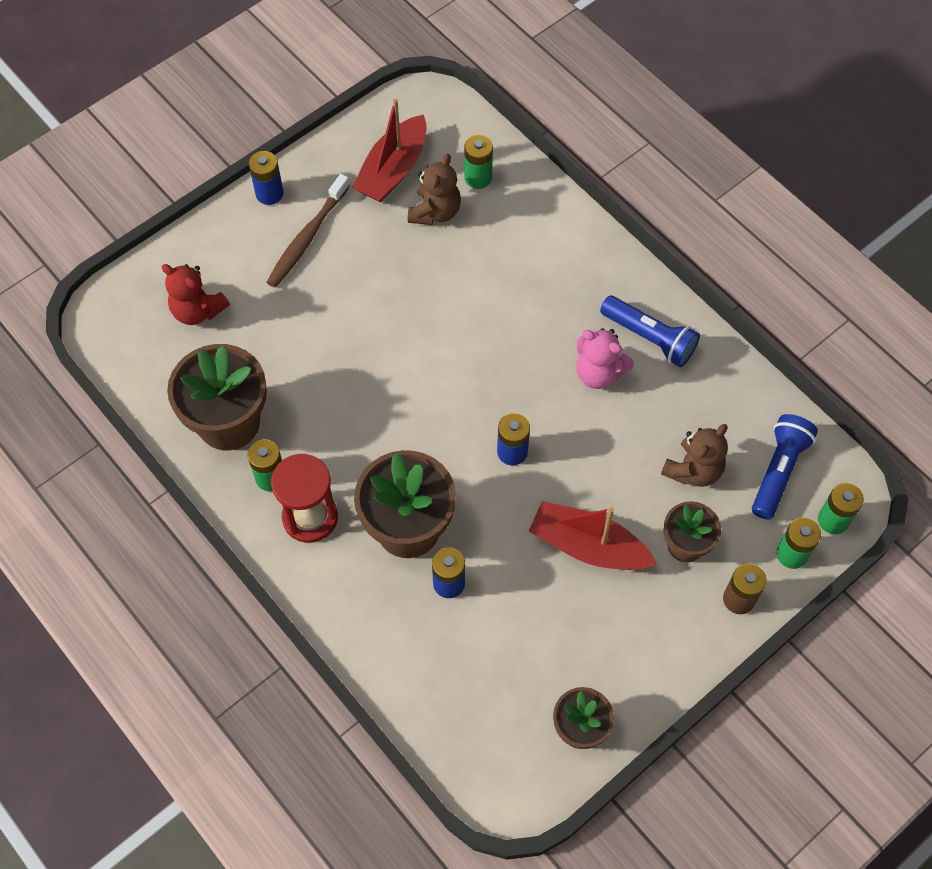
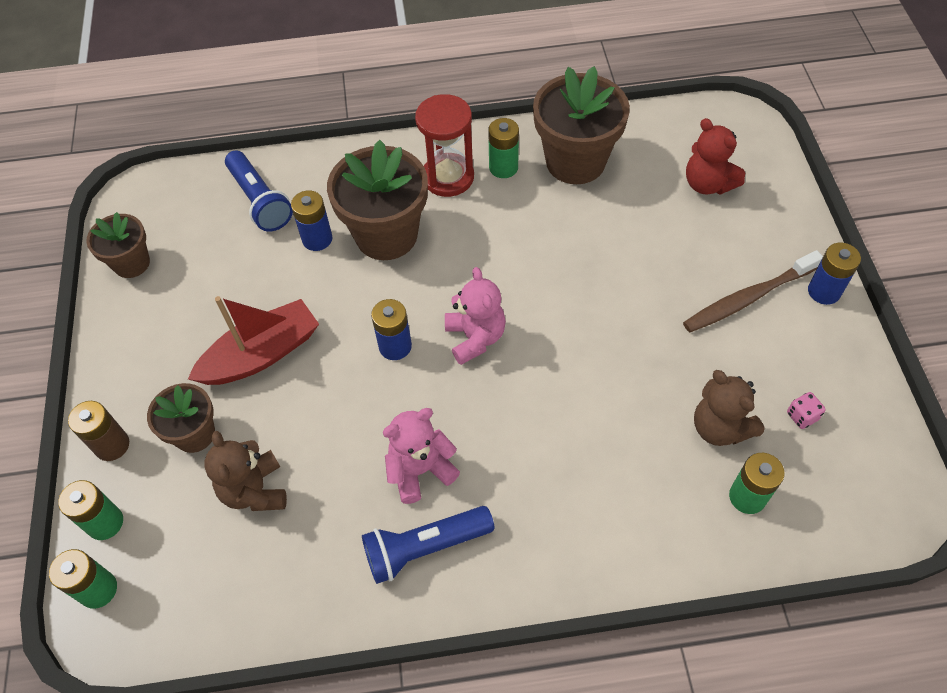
camera: 125 degrees right, 5 degrees down
(197, 310) = (707, 184): red teddy bear -> red teddy bear turned 105 degrees counterclockwise
(307, 237) = (748, 298): brown toothbrush -> brown toothbrush turned 90 degrees counterclockwise
(393, 170) = (802, 416): red boat -> pink dice
(465, 400) = (475, 338): none -> pink teddy bear
(778, 471) = (187, 573): blue flashlight -> blue flashlight (260, 201)

